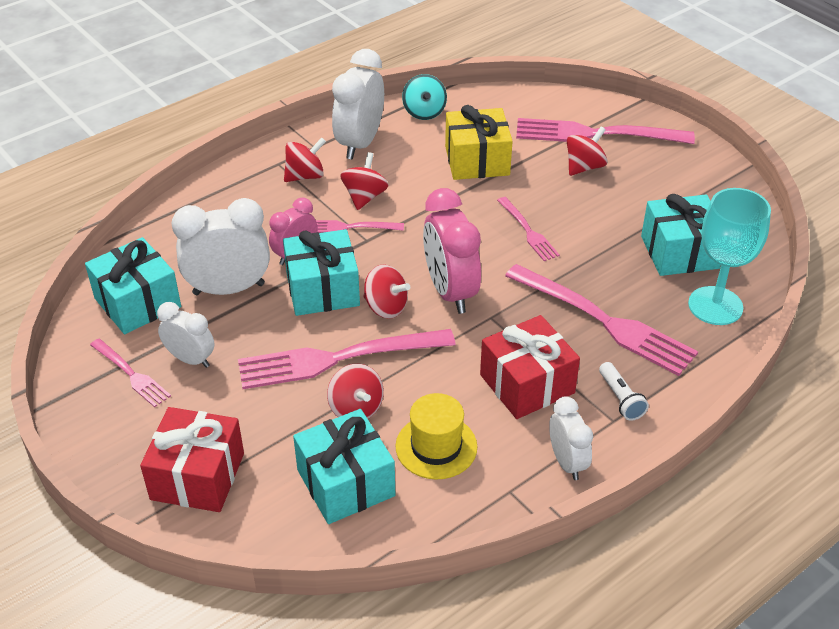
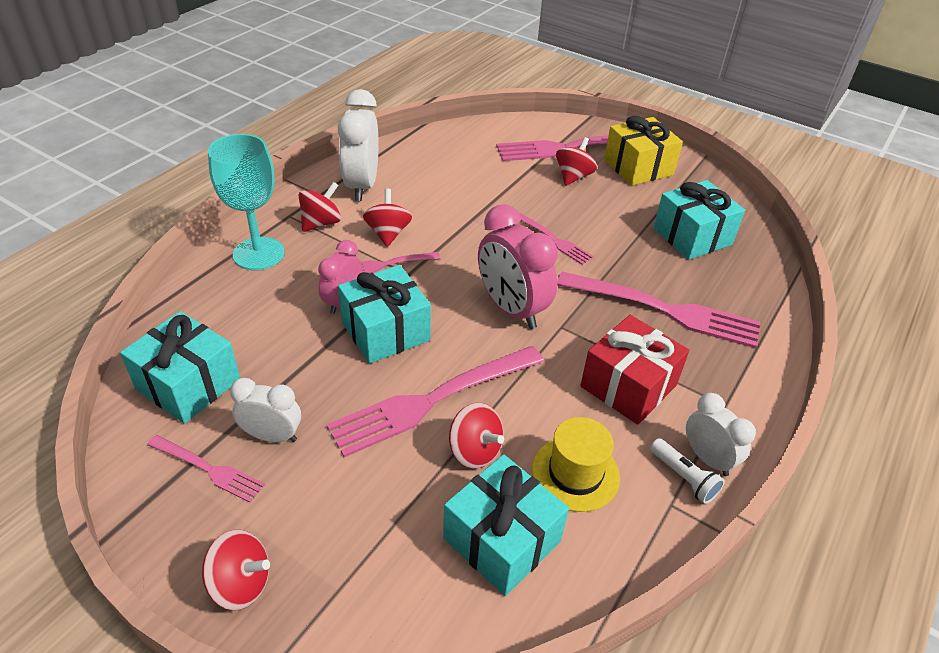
camera: 20 degrees left, 0 degrees up
(197, 476) = (332, 576): red gift -> none
(229, 289) = (286, 349): white clock -> none
(386, 307) = (457, 337): red spinning top -> red spinning top (241, 583)
(424, 112) = (409, 150): turquoise spinning top -> none
(477, 161) = (477, 185): yellow gift -> yellow gift (638, 167)
(621, 399) = (719, 381): white flashlight -> white flashlight (684, 478)
(715, 306) = (748, 278): turquoise goblet -> turquoise goblet (258, 254)

